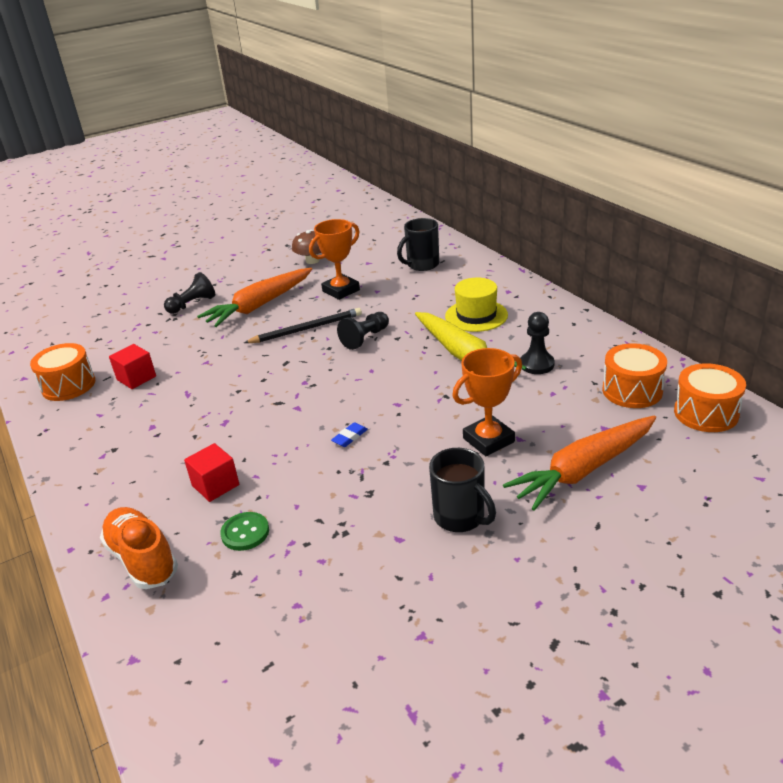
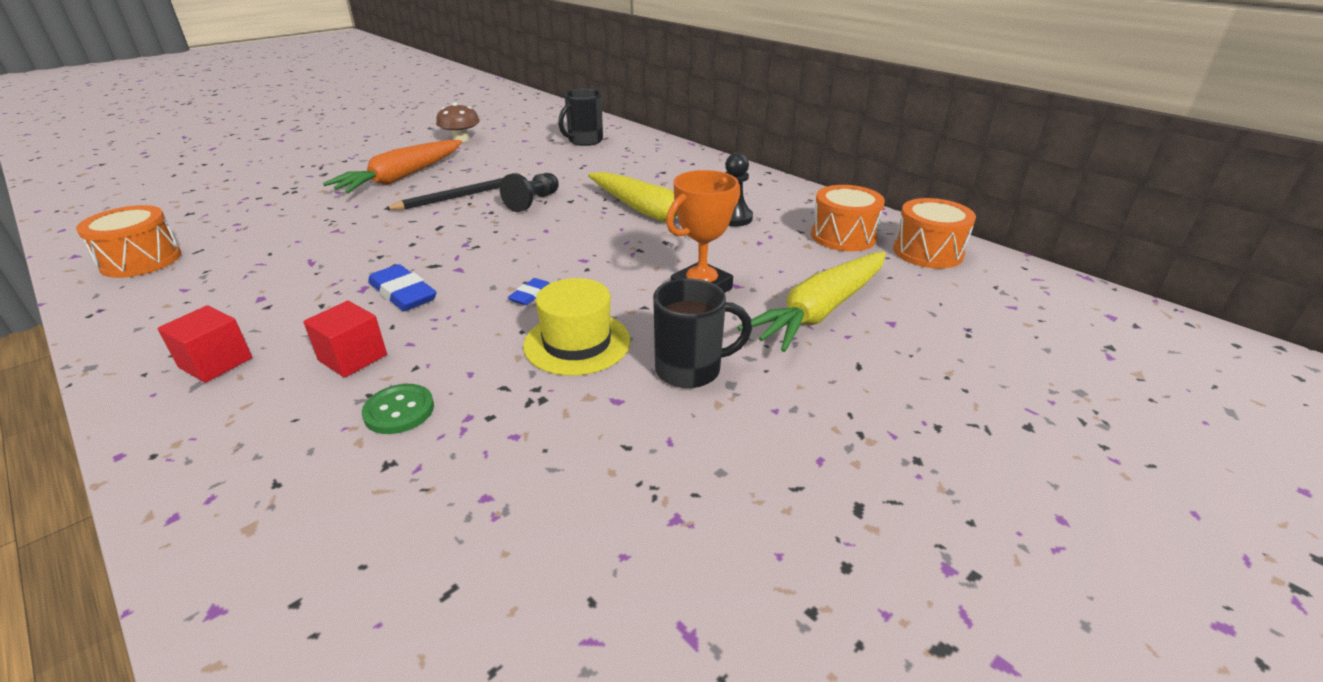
camera: 15 degrees left, 0 degrees up
(136, 378) = (240, 249): red cube -> red cube (216, 363)
(142, 559) = (239, 459): orange shoe -> none
(192, 304) = (317, 178): black pawn -> none
(254, 429) = (403, 293): none -> blue eraser
(341, 290) = (497, 163): orange trophy -> none
(460, 517) = (690, 370): black mug -> black mug turned 45 degrees counterclockwise
(476, 315) = (654, 180): yellow hat -> yellow hat (577, 343)
(584, 470) = (820, 311): orange carrot -> yellow carrot

